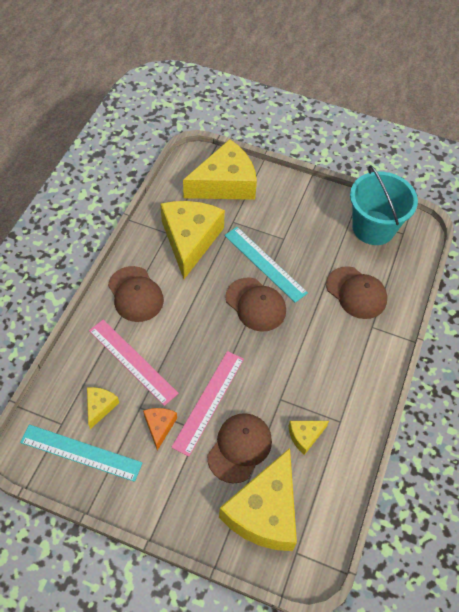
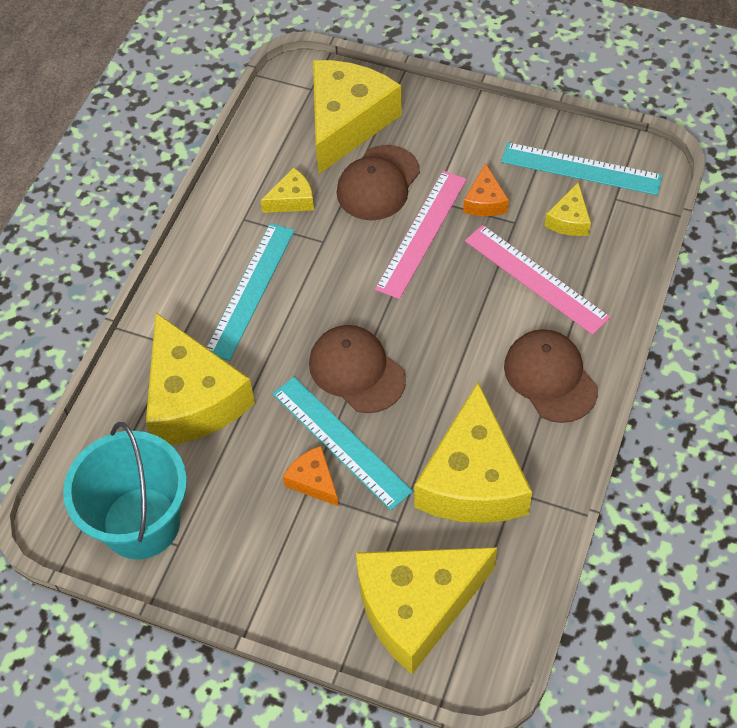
camera: 175 degrees left, 0 degrees up
(280, 243) = (313, 481): none -> orange cheese
(329, 363) = (250, 290): none -> turquoise ruler
(356, 293) = (192, 398): brown cap -> yellow cheese

